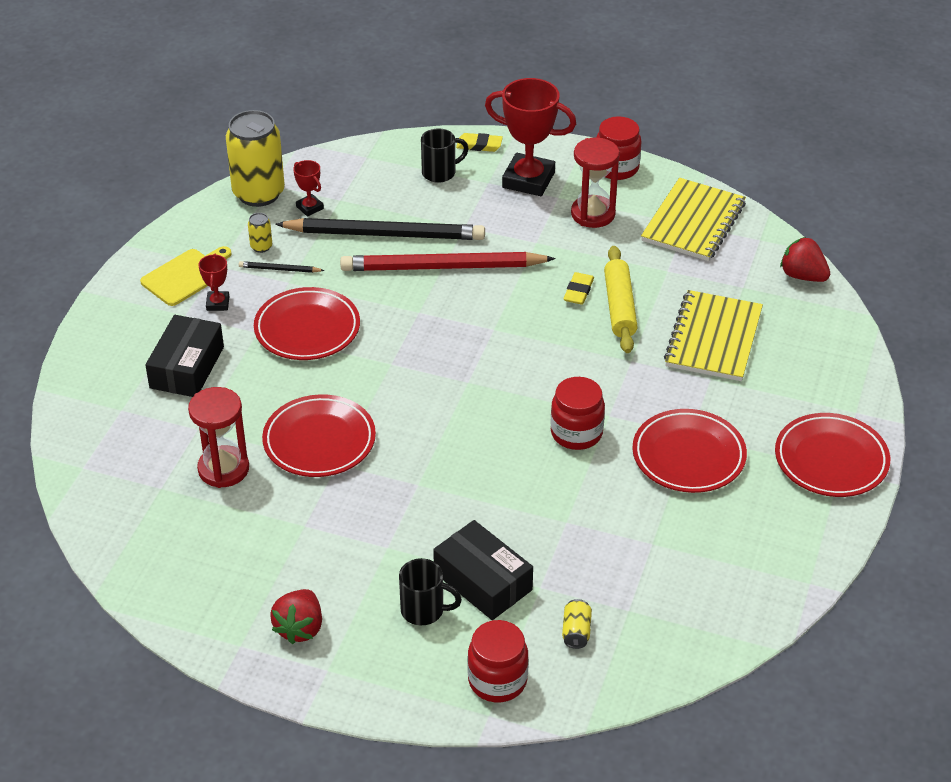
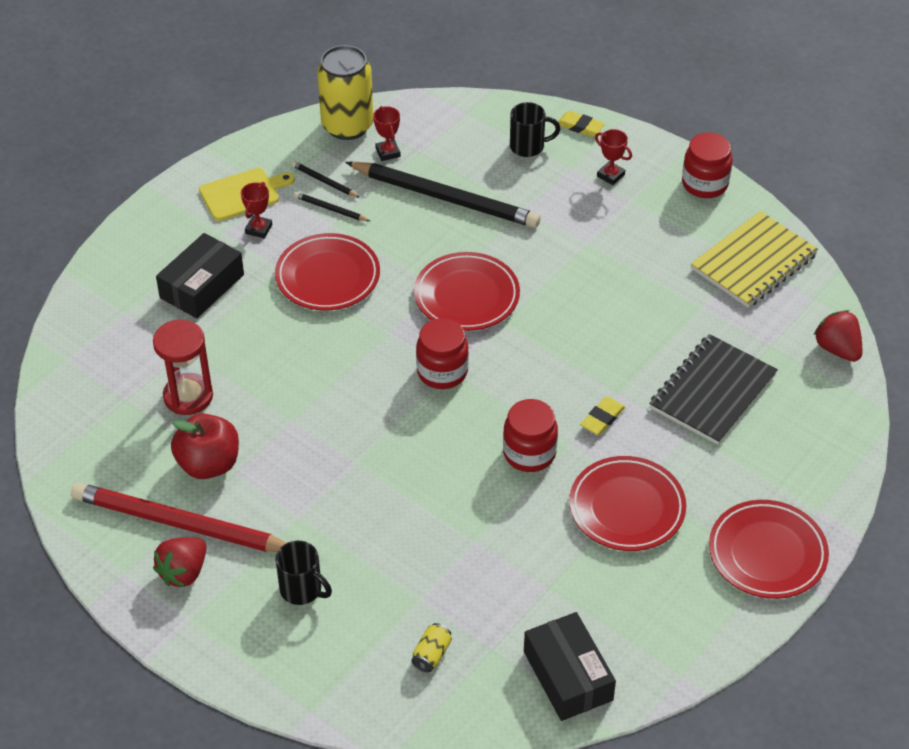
camera: 20 degrees right, 5 degrees up
(261, 247) = (324, 181): yellow can -> black pencil
(275, 524) = (209, 464): none -> red apple
(319, 441) = (286, 393): red plate -> red plate (466, 296)
(443, 267) = (484, 246): red pencil -> red pencil (181, 524)
(483, 581) = (369, 577): black box -> black box (568, 676)
(497, 680) = (336, 680): red jar -> red jar (442, 372)
(528, 180) = (610, 175): red trophy -> red trophy, size x0.47
(578, 291) = (603, 306): yellow eraser -> yellow eraser (602, 418)
(593, 214) = (657, 228): red hourglass -> none
(619, 307) = (635, 333): yellow rolling pin -> none
(713, 338) = (713, 392): yellow notebook -> black notebook

